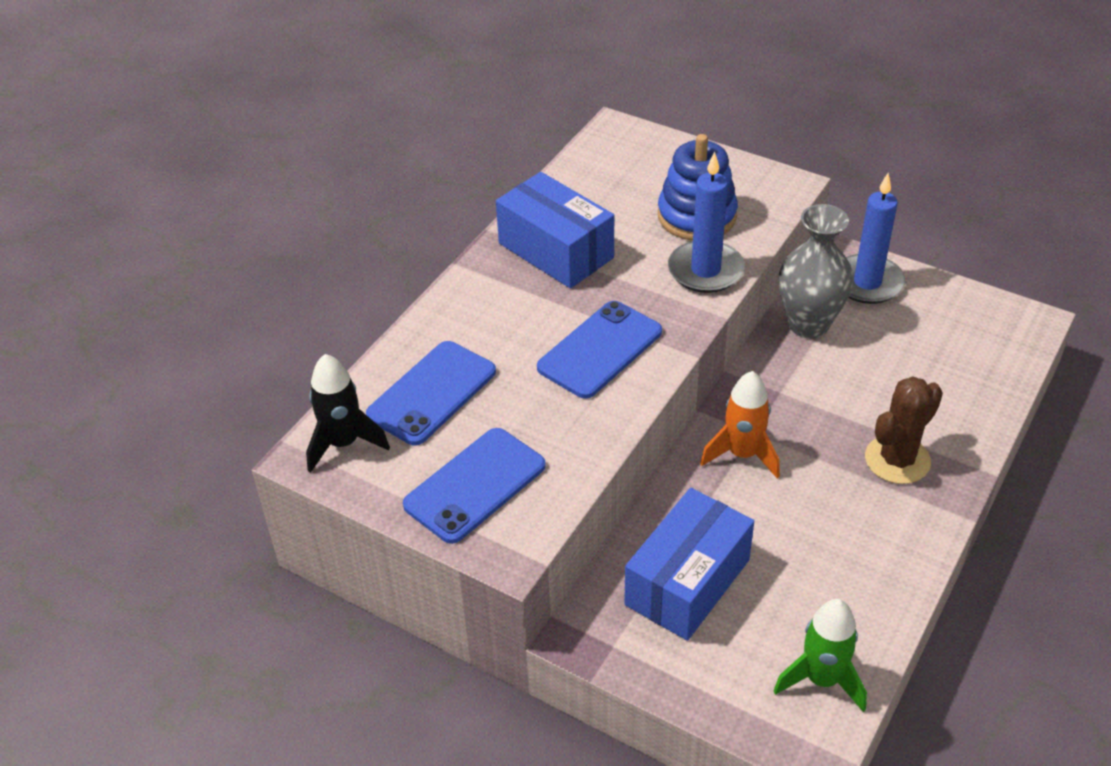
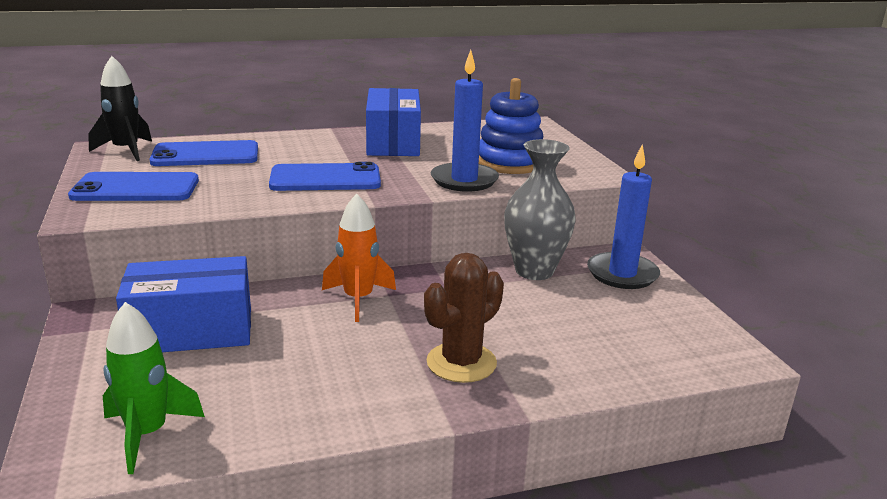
camera: 40 degrees right, 20 degrees down
(897, 460) = (461, 363): brown cactus -> brown cactus turned 45 degrees counterclockwise

